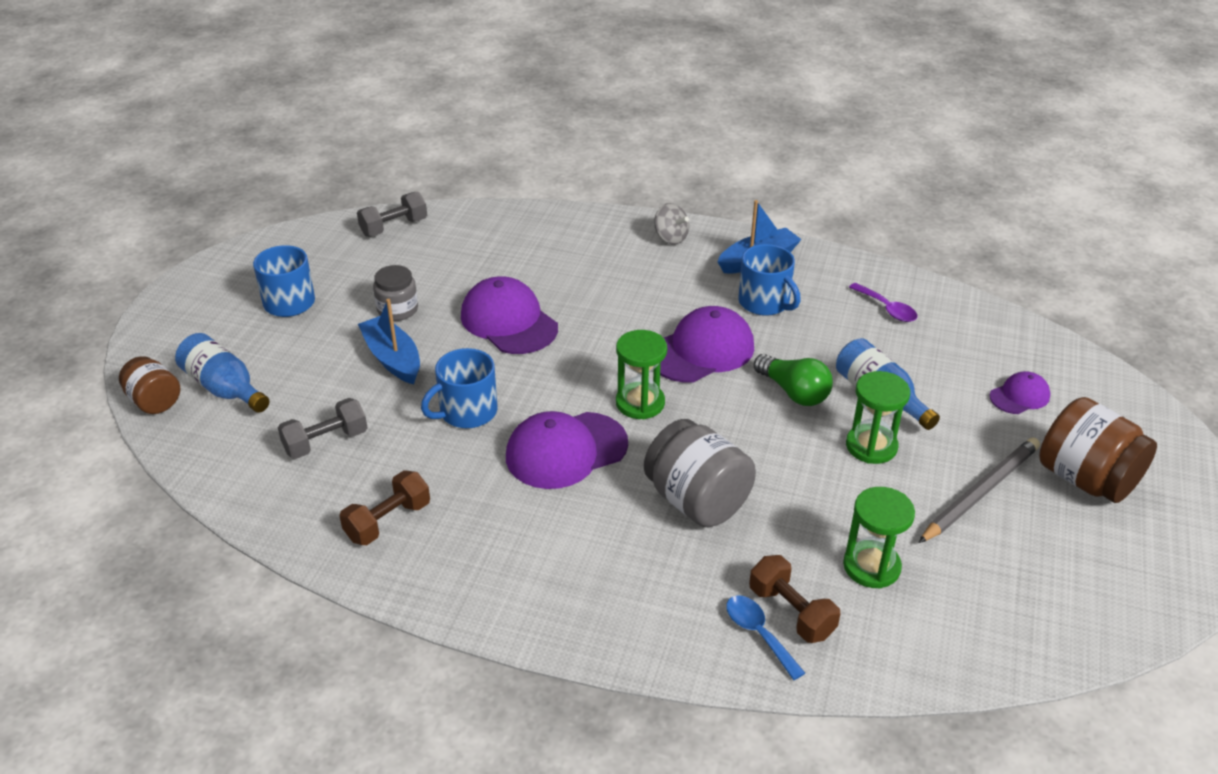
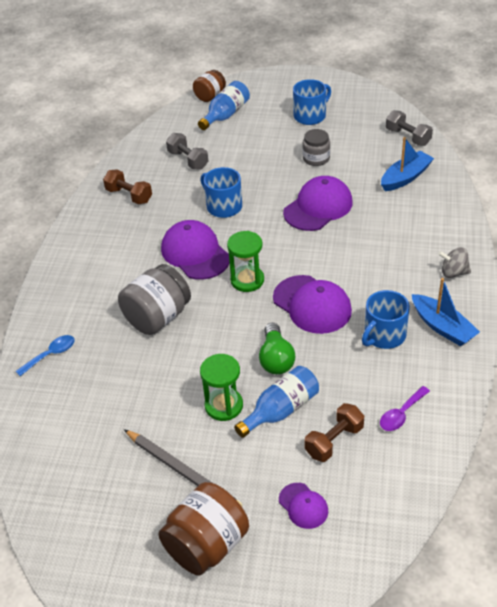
camera: 85 degrees right, 5 degrees up
(392, 358) = (266, 167): blue boat -> blue boat (405, 177)
(670, 238) = (453, 272): grey spinning top -> grey spinning top turned 60 degrees clockwise
(791, 612) = (67, 369): brown dumbbell -> brown dumbbell (334, 441)
(794, 392) = (276, 359): green light bulb -> green light bulb turned 45 degrees counterclockwise
(871, 566) = (106, 407): green hourglass -> none

